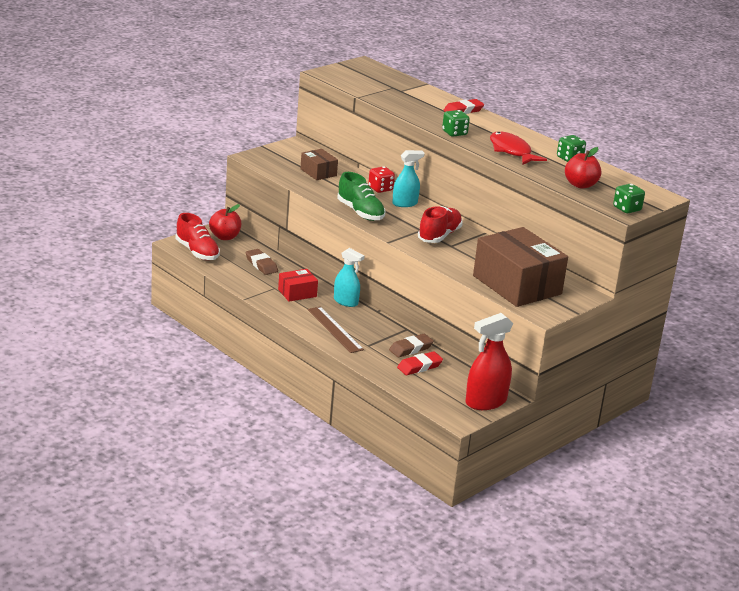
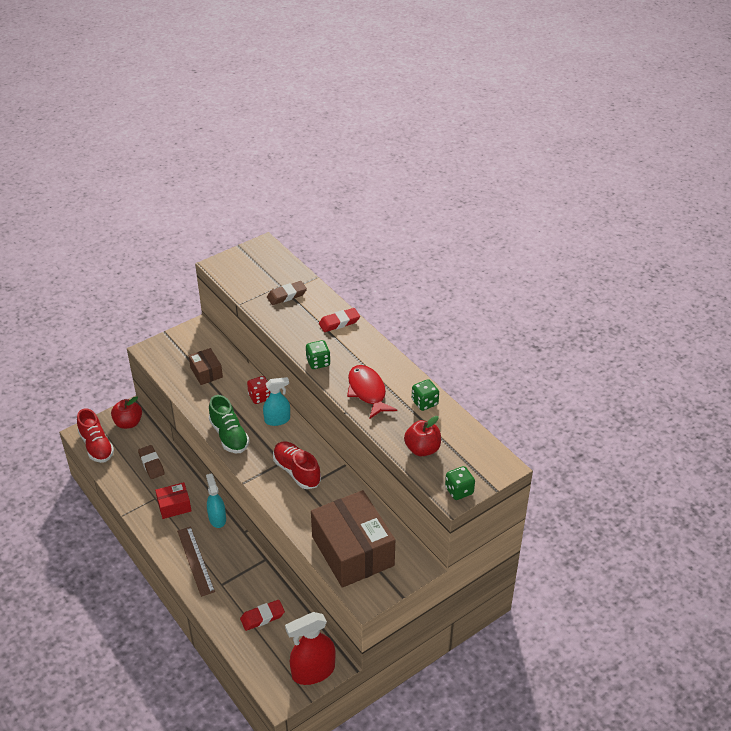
camera: 10 degrees right, 15 degrees up
(346, 302) = (217, 518): turquoise spray bottle -> turquoise spray bottle turned 150 degrees counterclockwise
(410, 349) = (261, 589): brown eraser -> brown eraser (286, 295)
(439, 236) = (297, 471): red shoe -> red shoe turned 75 degrees counterclockwise

